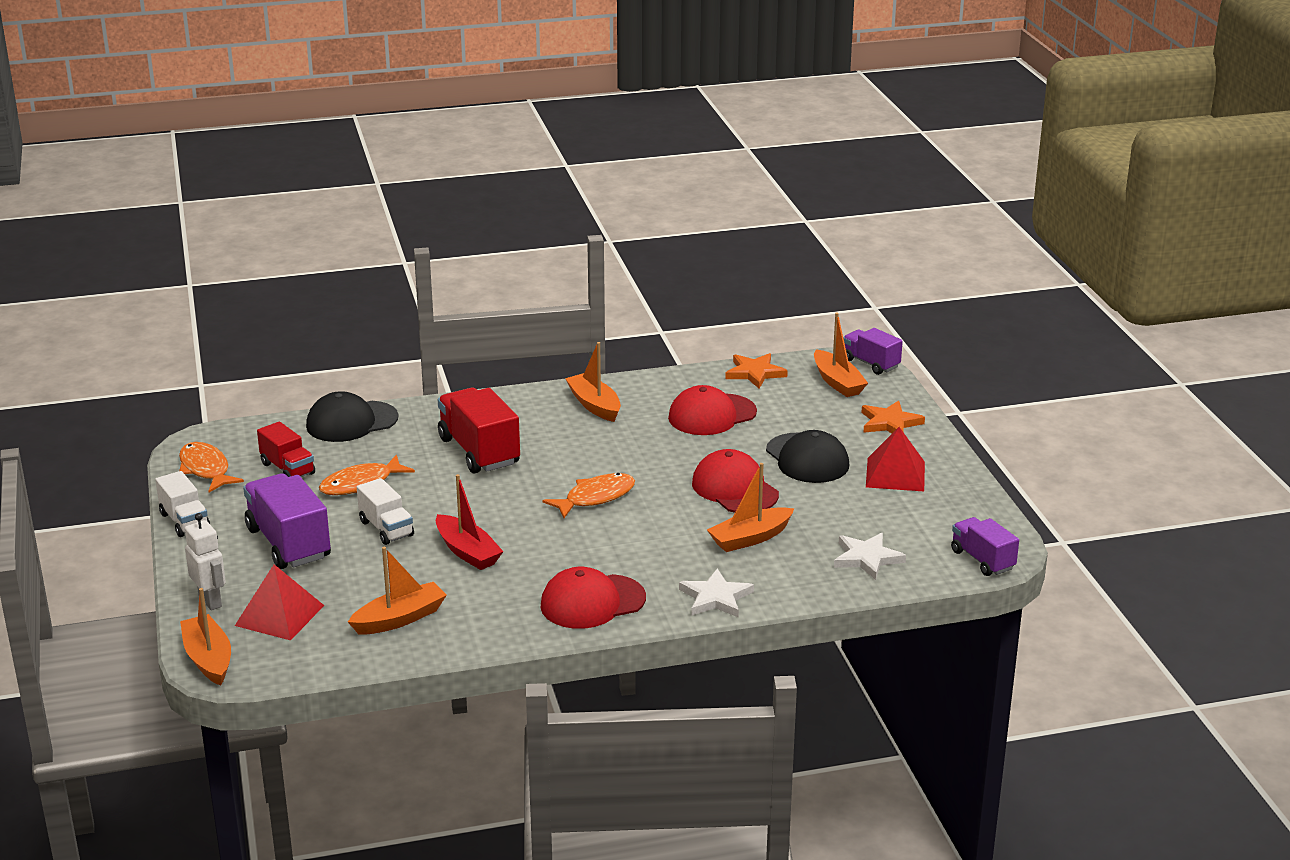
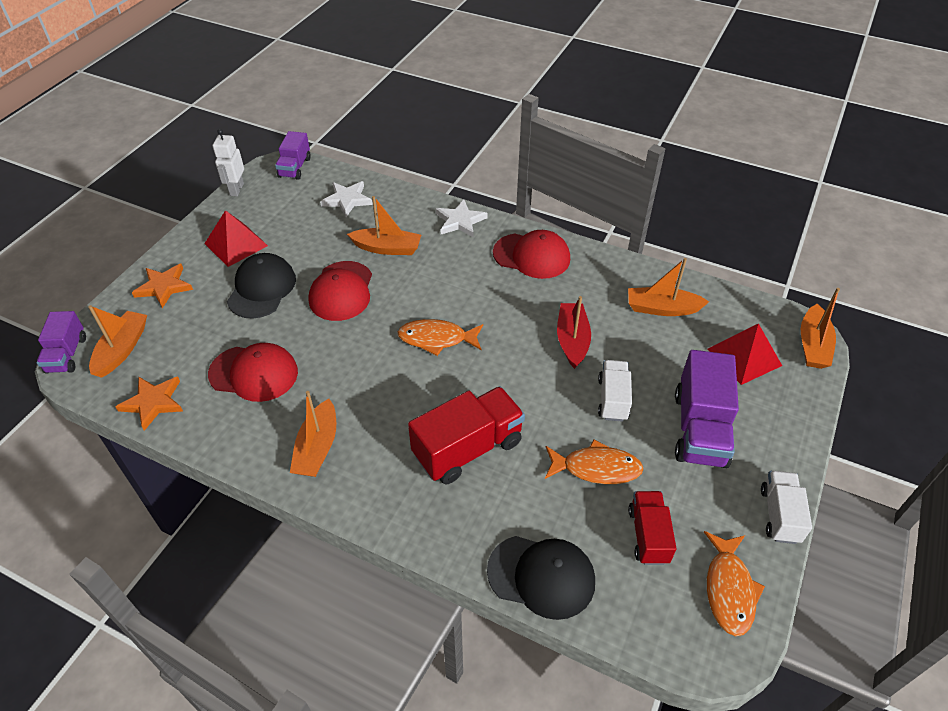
camera: 140 degrees left, 20 degrees up
(210, 601) = (791, 400): white robot -> white robot (236, 189)
(479, 451) = (467, 448): red truck -> red truck turned 135 degrees counterclockwise

